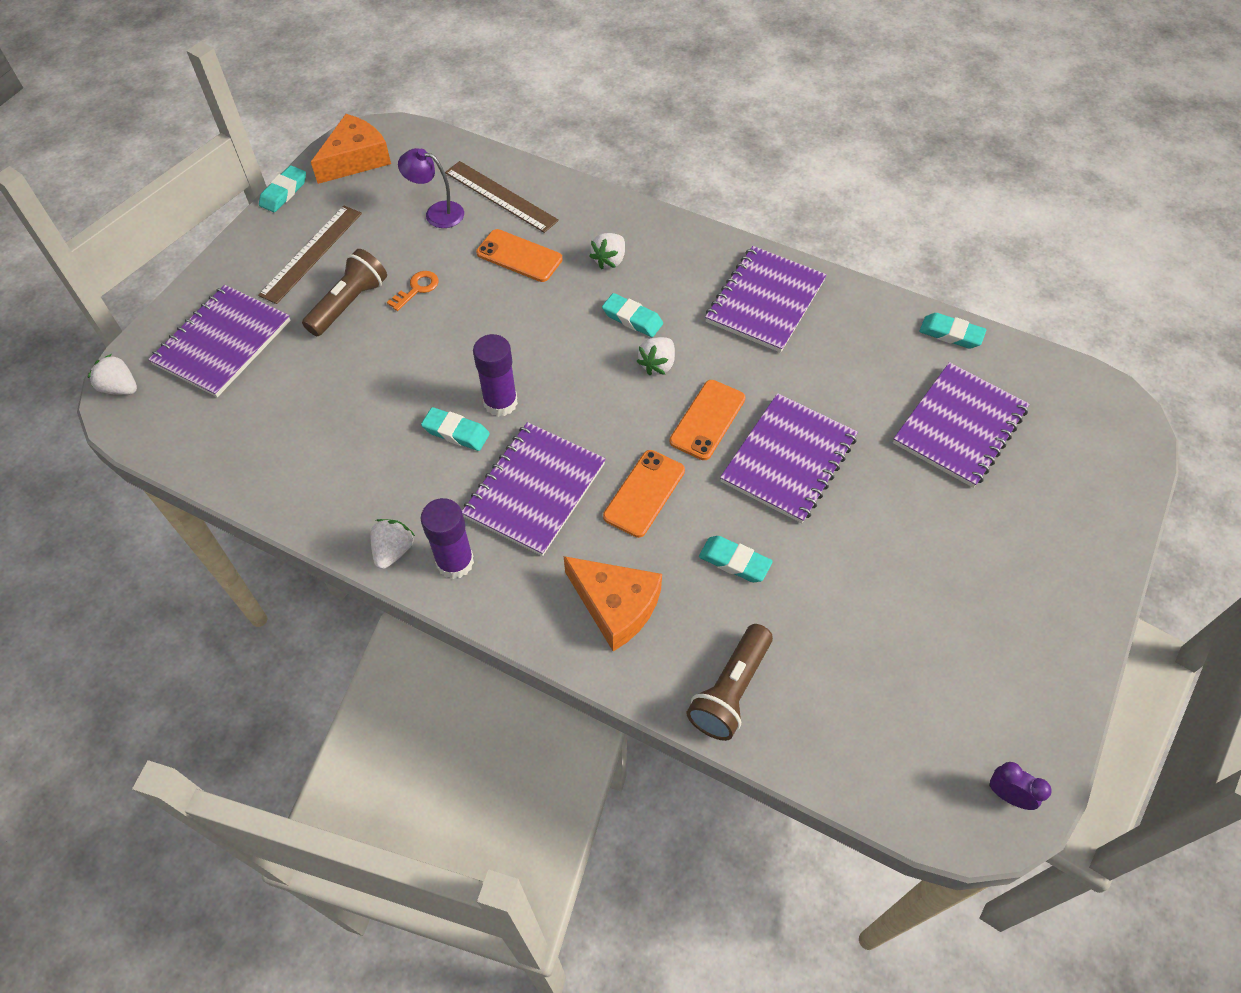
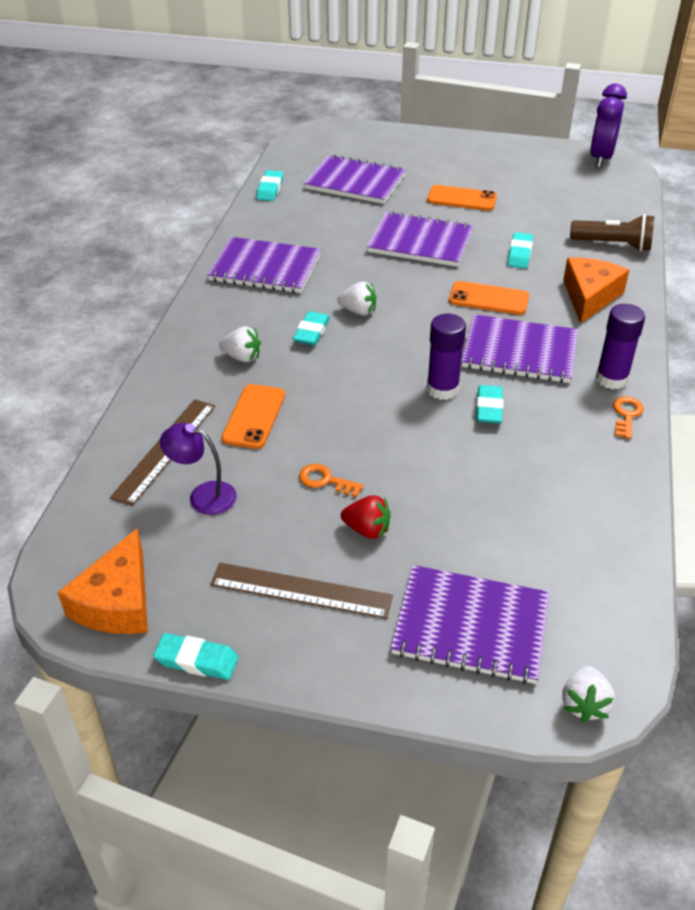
camera: 105 degrees left, 15 degrees down
(349, 304) = (367, 529): brown flashlight -> red strawberry
(356, 159) = (117, 602): orange cheese -> orange cheese turned 105 degrees counterclockwise
(393, 551) = (626, 415): white strawberry -> orange key
(437, 213) = (203, 495): purple lamp -> purple lamp turned 105 degrees clockwise
(707, 420) = (403, 280): orange phone -> orange phone (462, 199)
(1007, 795) = (601, 158): purple clock -> purple clock, size x2.01

